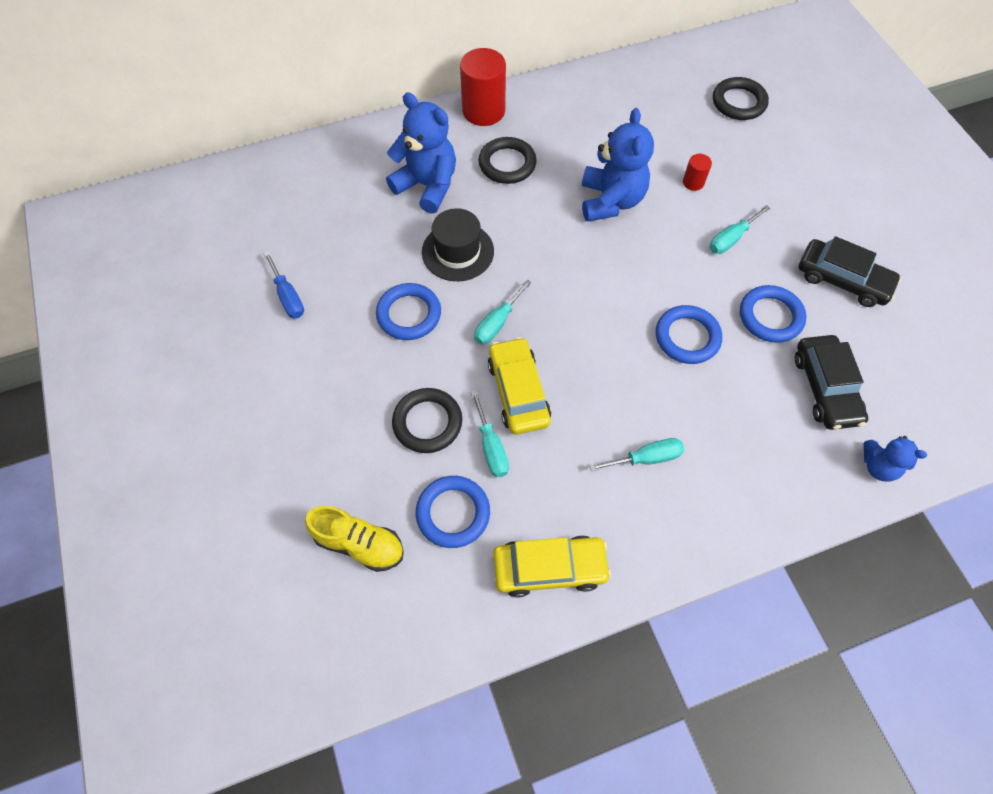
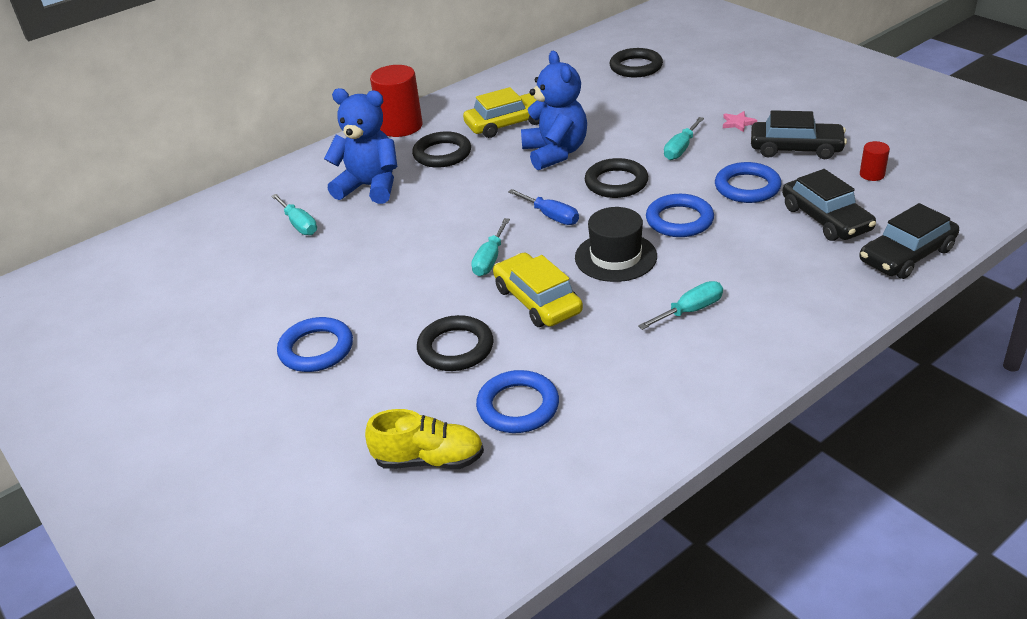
camera: 15 degrees left, 25 degrees down
(288, 297) = (260, 299): blue screwdriver -> blue screwdriver (551, 216)
(409, 314) = (396, 277): blue ring -> blue ring (316, 349)
(457, 251) = (424, 222): black hat -> black hat (615, 257)
(491, 447) = (531, 347): turquoise screwdriver -> turquoise screwdriver (299, 224)
(549, 568) = (641, 417): yellow car -> yellow car (507, 123)
(650, 264) = (616, 183): none -> black ring
(693, 182) = (625, 123): red cylinder -> red cylinder (872, 174)
(802, 222) = (738, 123): none -> pink star
(878, 466) = (906, 255): blue teddy bear -> black car

